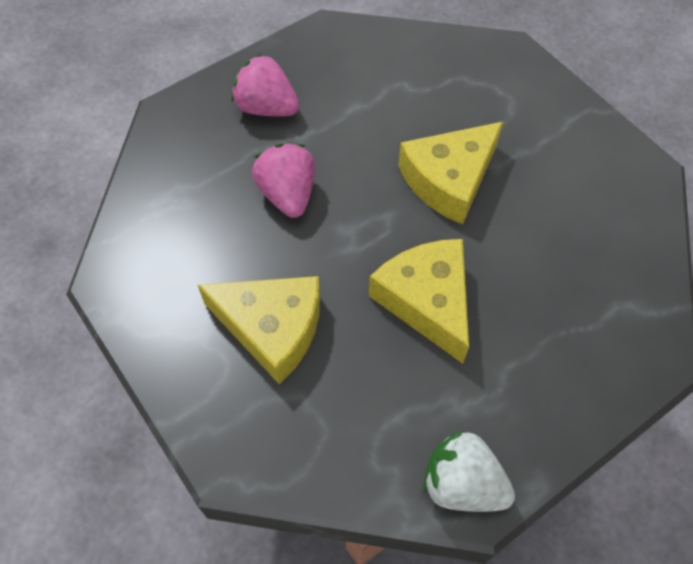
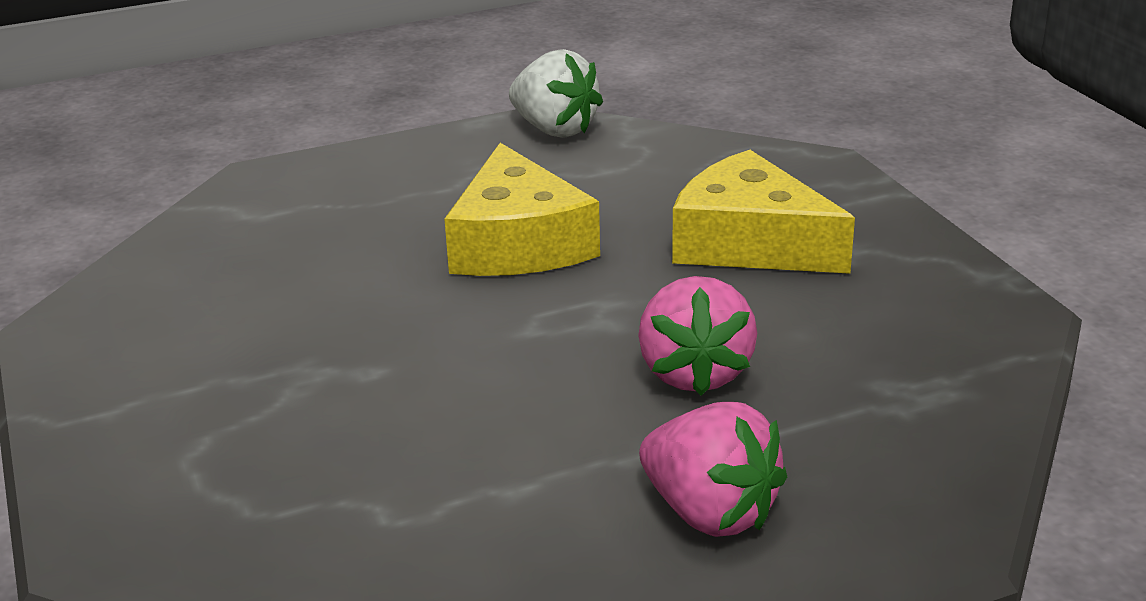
camera: 165 degrees left, 30 degrees down
(449, 180) = (398, 357): yellow cheese -> none

